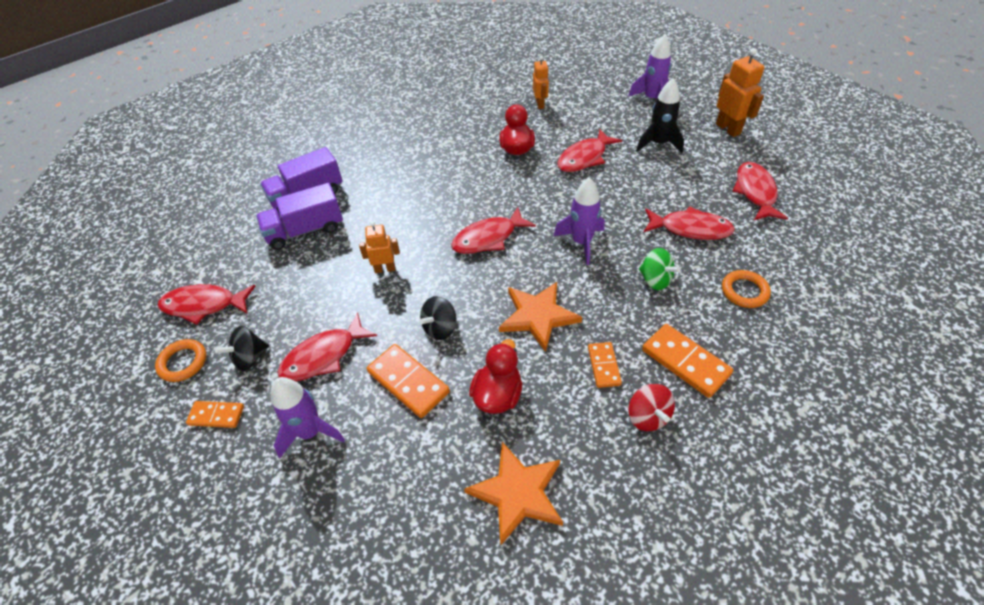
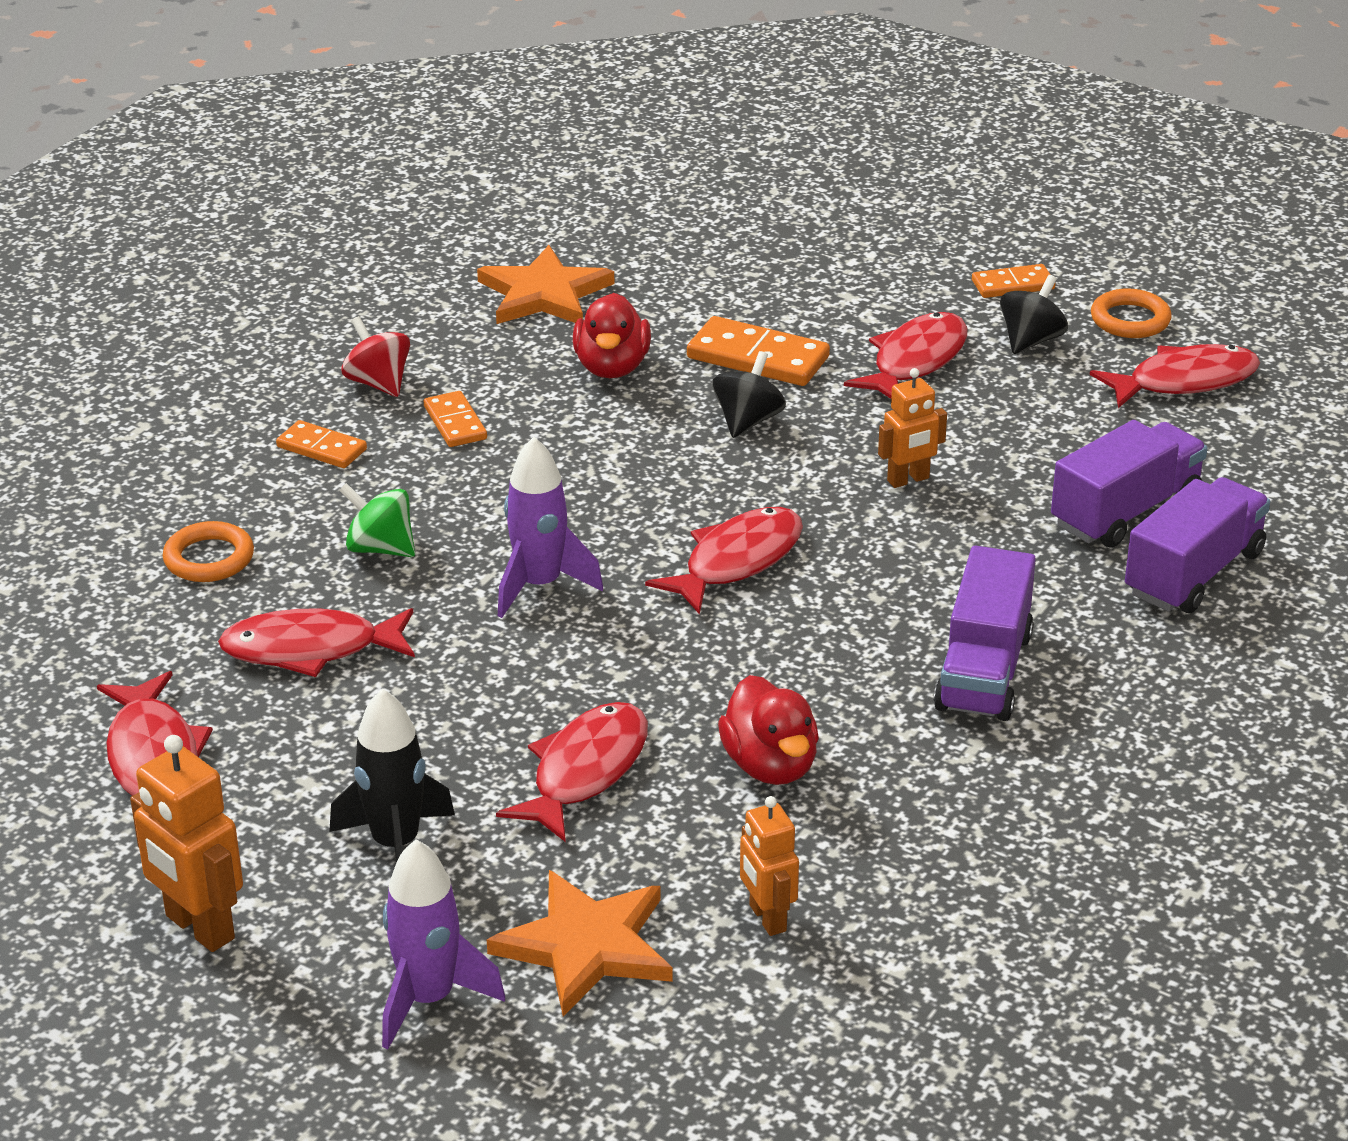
camera: 160 degrees right, 15 degrees down
(310, 432) = (862, 293): purple rocket -> none
(419, 169) = (983, 671): none -> purple truck
(538, 316) = (585, 462): orange star -> orange star (586, 946)
(685, 362) = (322, 448): orange domino -> orange domino, size x0.61

